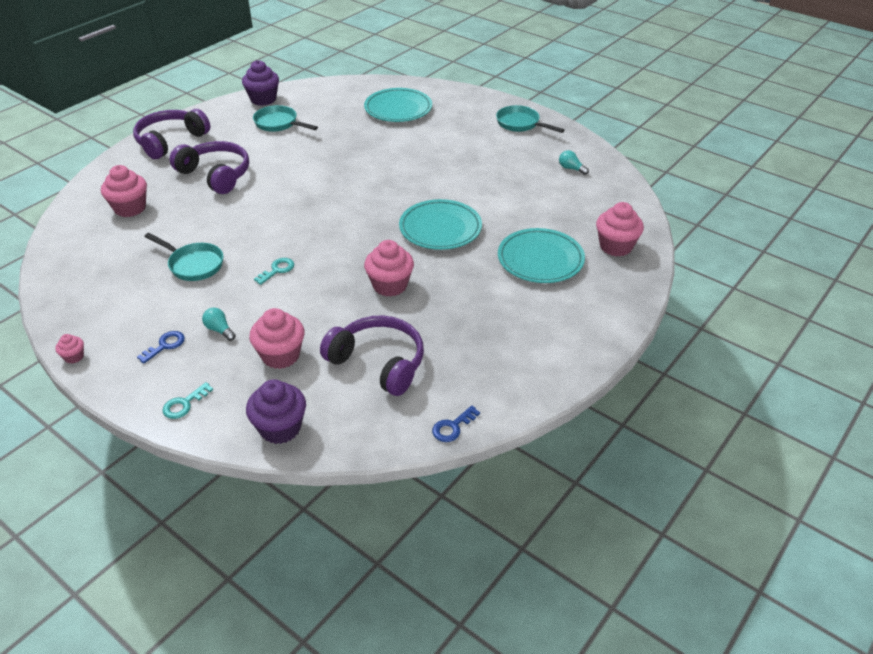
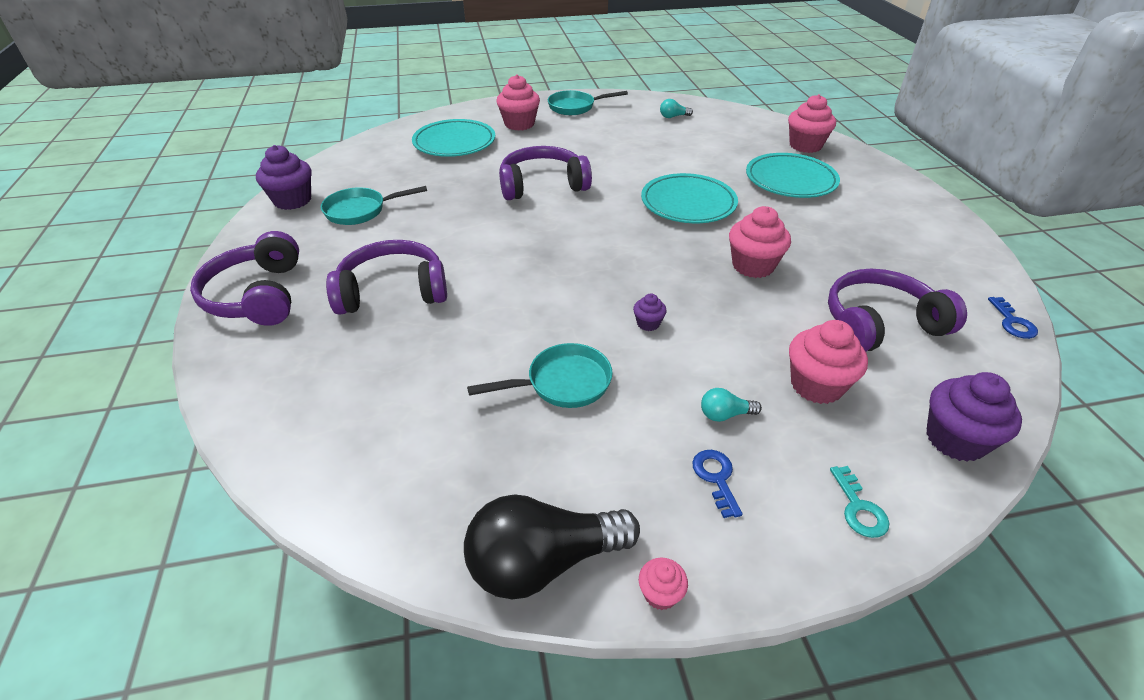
camera: 50 degrees left, 0 degrees up
(67, 315) = (543, 562): none -> black light bulb
(130, 208) = (358, 390): pink cupcake -> pink cupcake (519, 124)
(277, 270) = (648, 323): turquoise key -> purple cupcake
(388, 164) = (542, 185): none -> purple headphones

